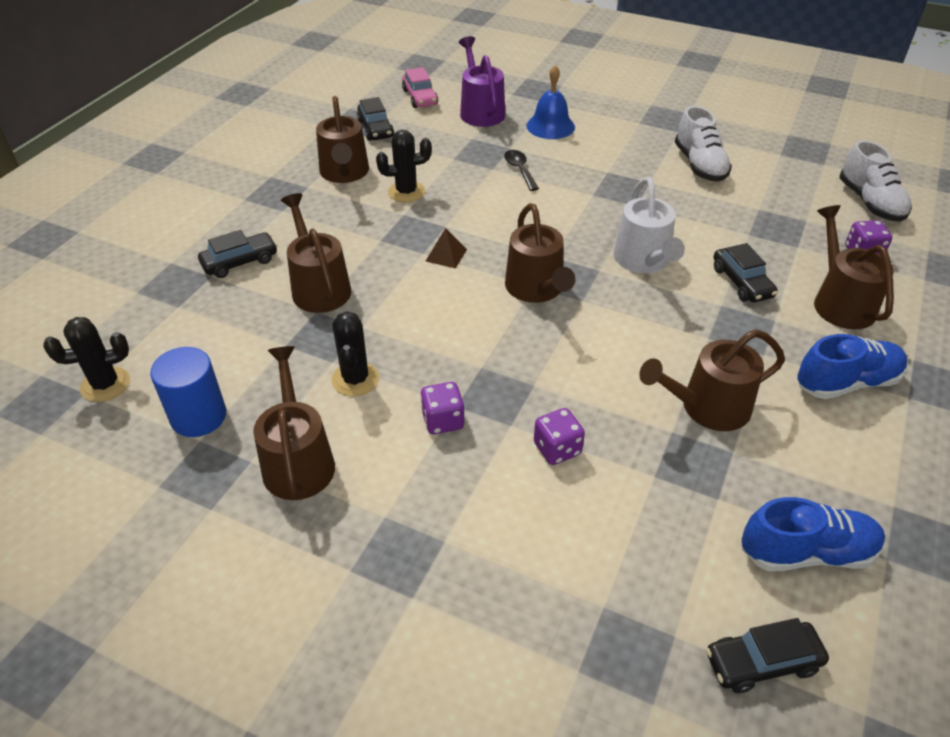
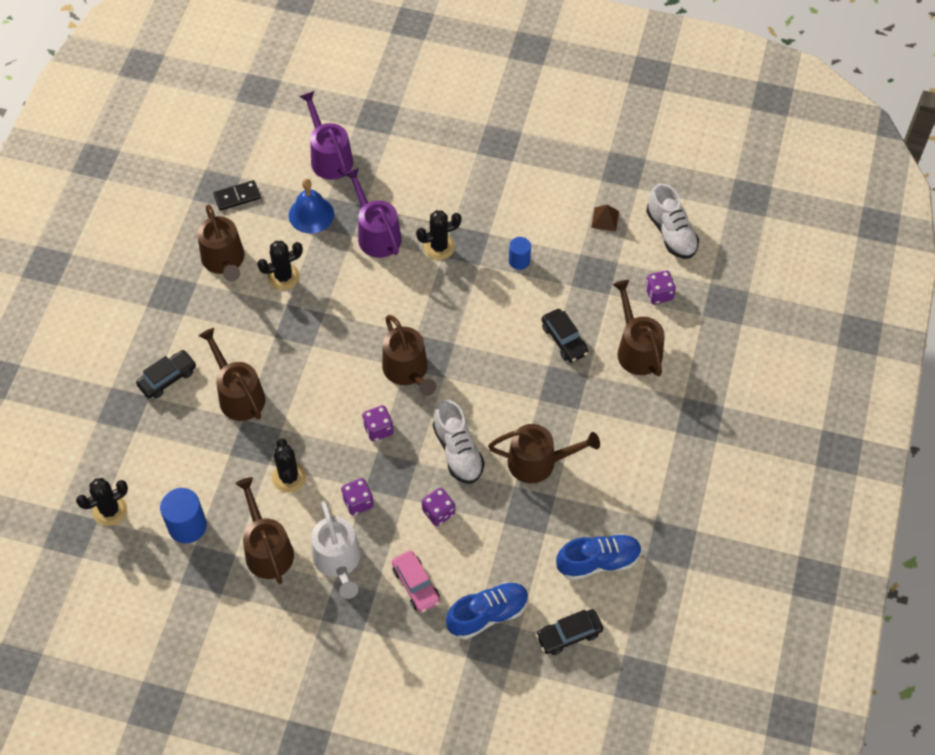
camera: 10 degrees left, 15 degrees up
(375, 129) = (237, 196): black car -> black domino
(420, 97) = (268, 144): pink car -> pink car (416, 585)
(446, 255) = (331, 345): brown pyramid -> brown pyramid (605, 219)
(488, 342) = (378, 429): none -> purple dice
(520, 170) = (376, 234): black spoon -> purple watering can
(550, 126) = (396, 170): blue bell -> blue bell (311, 214)
(590, 186) = (439, 247): none -> black cactus
(643, 261) = (488, 328): white watering can -> white watering can (338, 561)
(684, 207) = (519, 261): none -> blue cylinder
(699, 165) = (531, 205): white shoe -> white shoe (458, 451)
(707, 407) = (538, 462): brown watering can -> brown watering can turned 150 degrees counterclockwise
(846, 382) = (634, 425): blue shoe -> blue shoe (488, 614)

